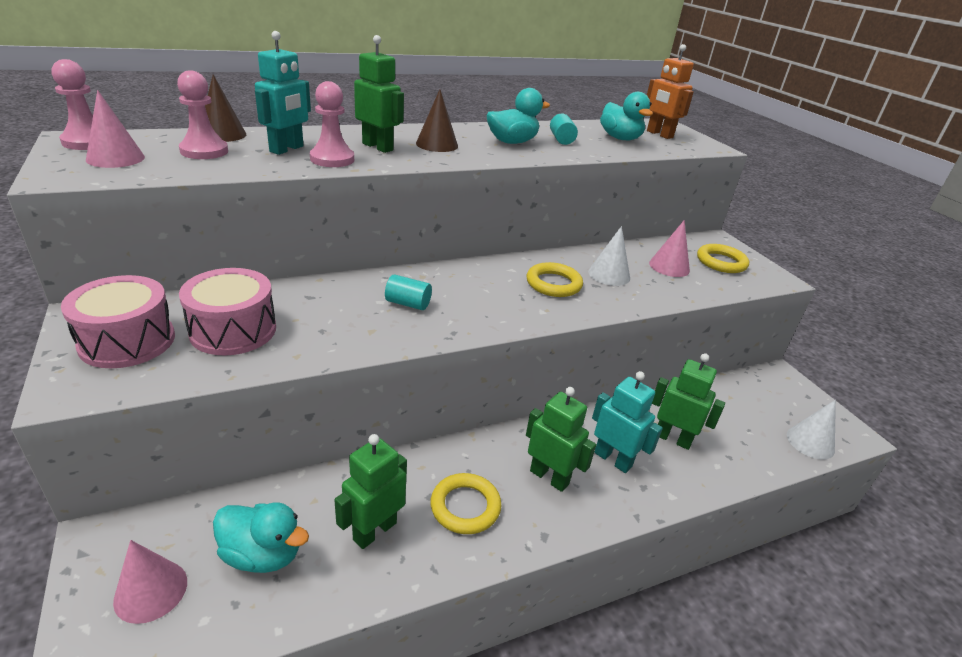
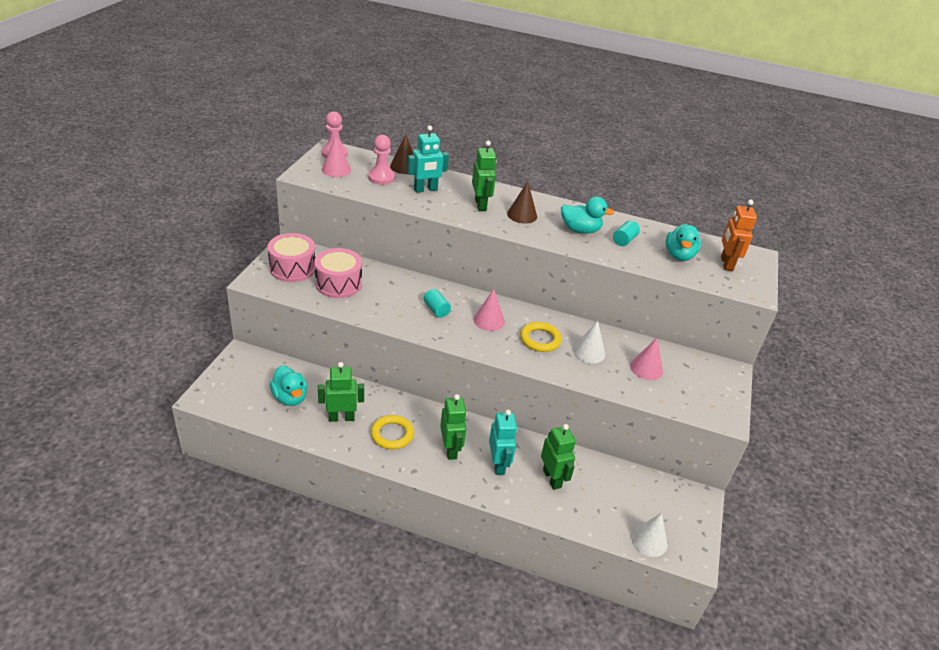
camera: 40 degrees right, 5 degrees up
(151, 591) = (242, 385): pink cone -> pink cone (489, 320)
(332, 159) = (441, 206): pink pawn -> none
(721, 262) = (698, 386): yellow ring -> none

